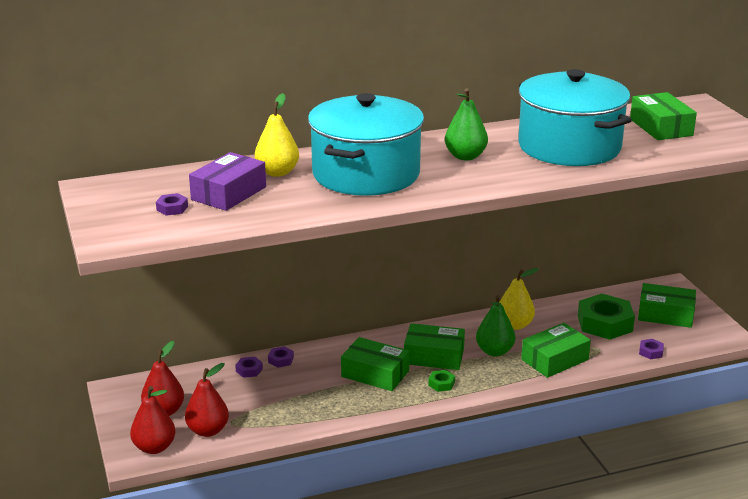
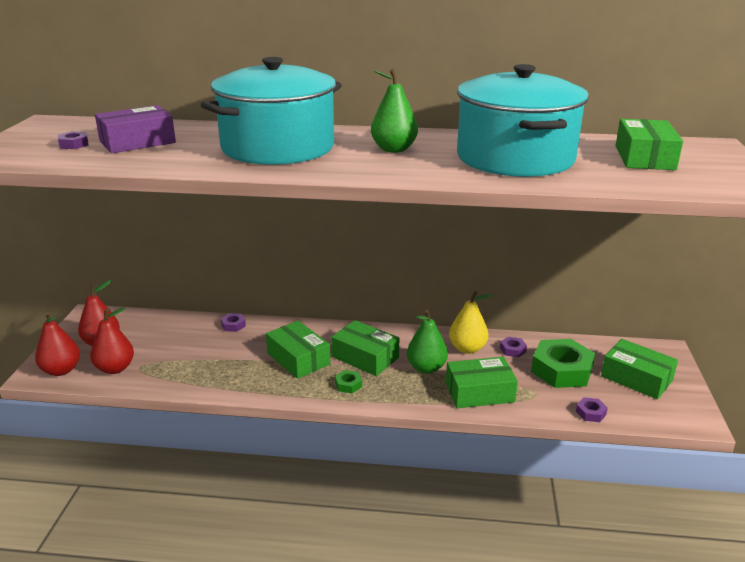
camera: 25 degrees right, 0 degrees up
(249, 370) = (200, 327): purple nut -> purple nut (512, 350)
(277, 172) = (204, 134): yellow pear -> none

